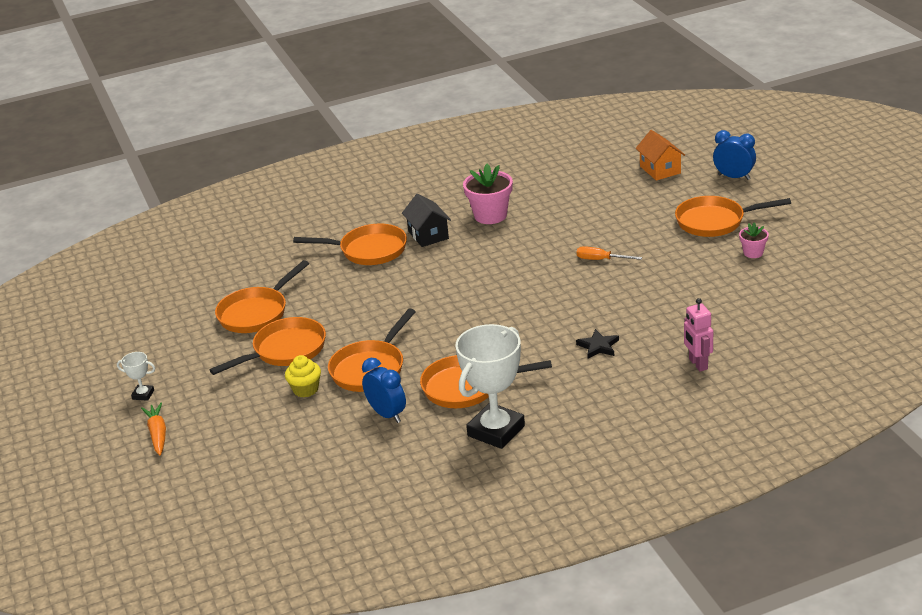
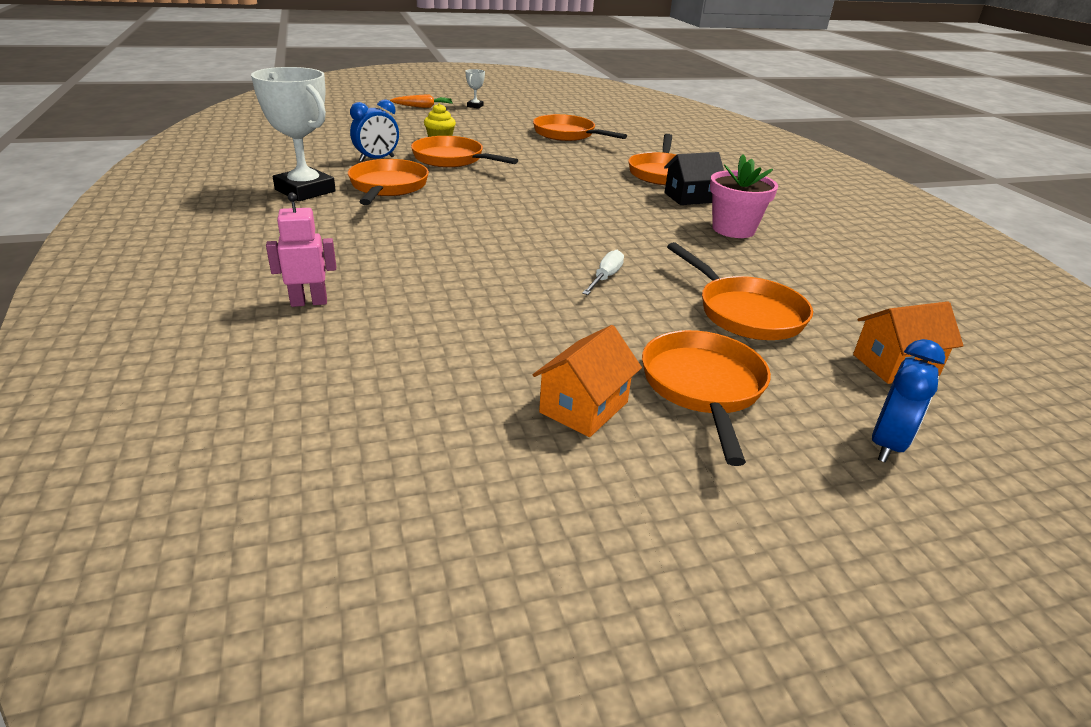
camera: 90 degrees right, 0 degrees up
(285, 350) = (503, 139): orange pan -> orange pan (745, 313)
(598, 346) = (404, 250): black star -> none
(601, 260) = (605, 277): orange screwdriver -> white screwdriver
(753, 253) = (584, 407): pink flower pot -> orange house

